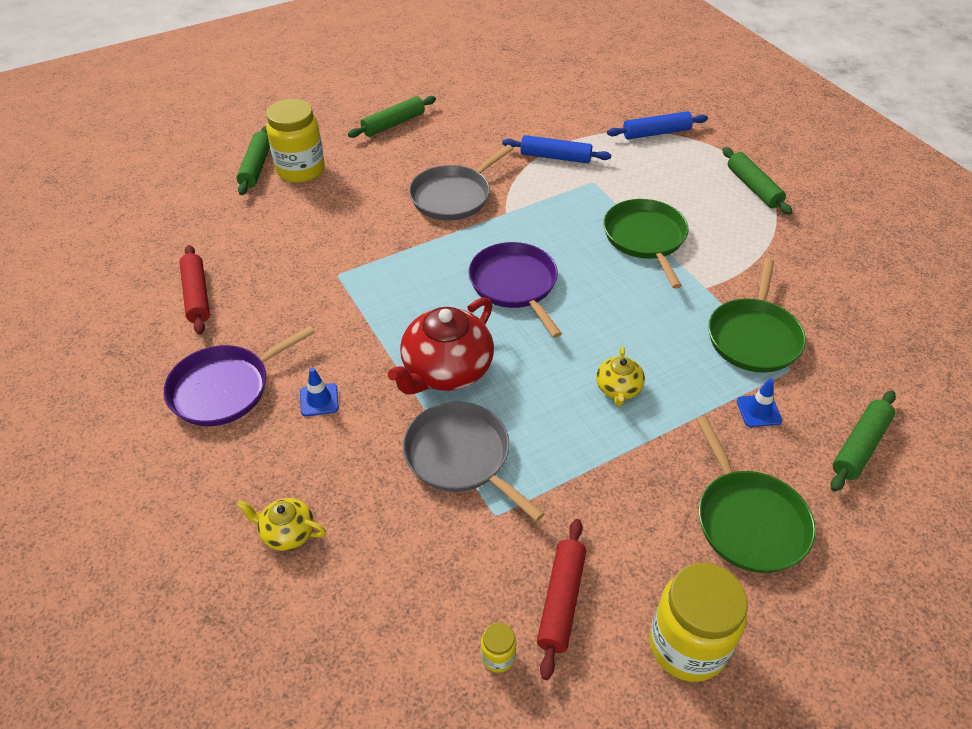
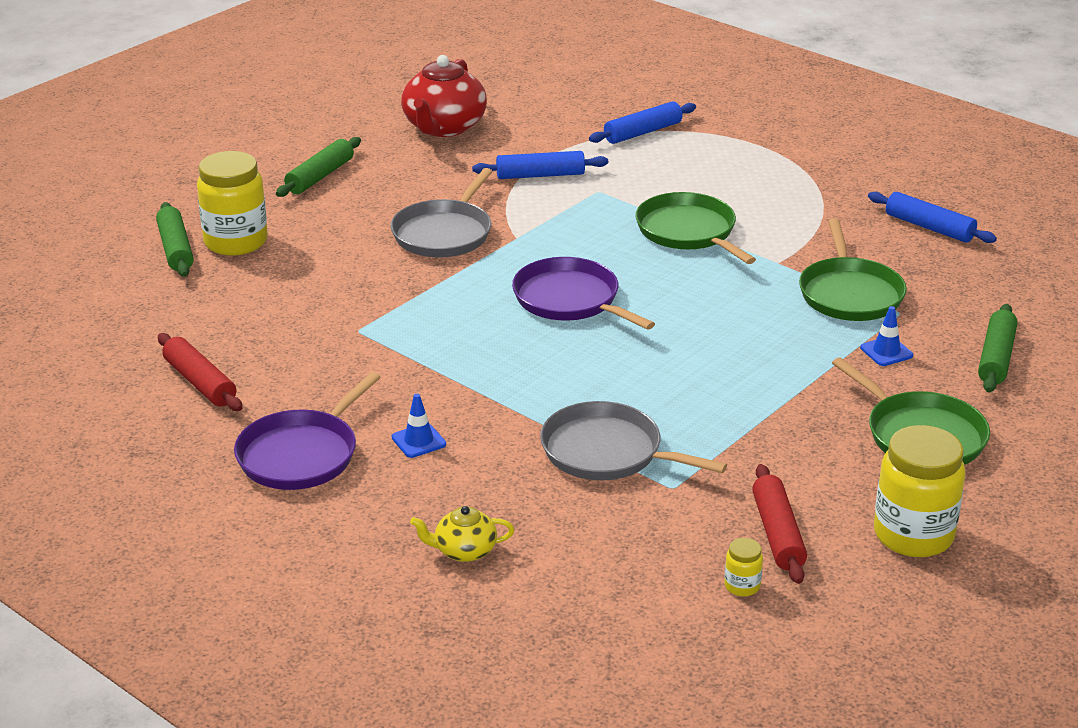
camera: 20 degrees left, 15 degrees down
(446, 370) = (543, 387): red teapot -> red teapot (444, 127)
(618, 389) = (736, 364): yellow teapot -> none
(753, 187) = (779, 165): green rolling pin -> none
(857, 281) = (929, 227): none -> blue rolling pin

